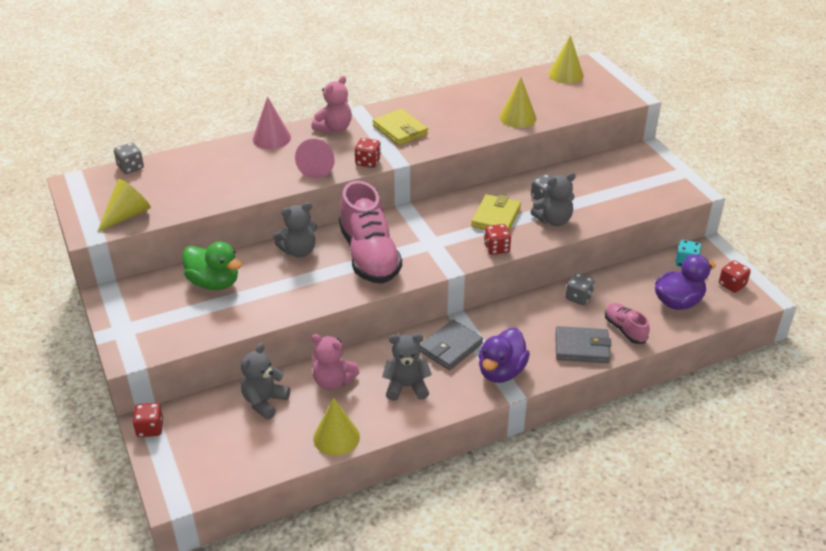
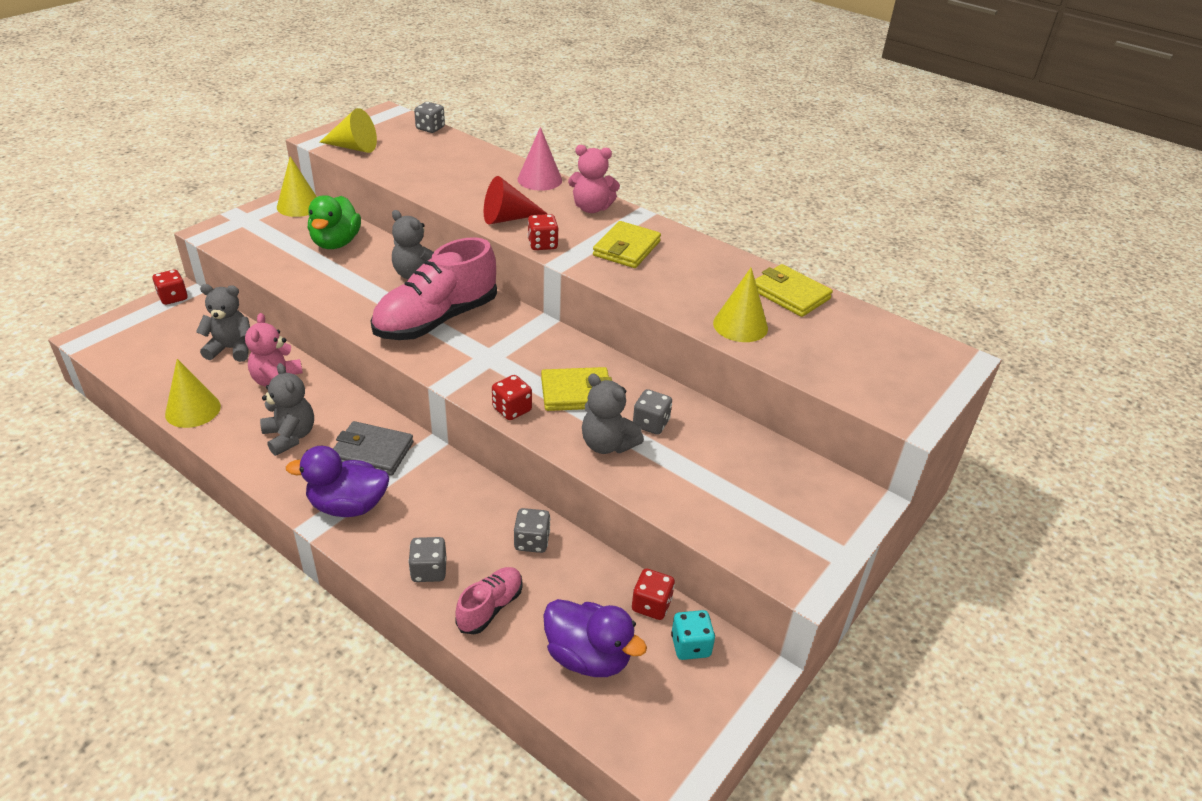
camera: 60 degrees right, 0 degrees up
(318, 167) = (508, 218): pink cone -> red cone
(497, 90) = (790, 294): none -> yellow wallet
(566, 75) = (895, 342): yellow cone -> yellow cone (299, 206)
(582, 347) = (429, 570): grey wallet -> grey dice
(732, 285) = (675, 720): red dice -> red dice (651, 605)

